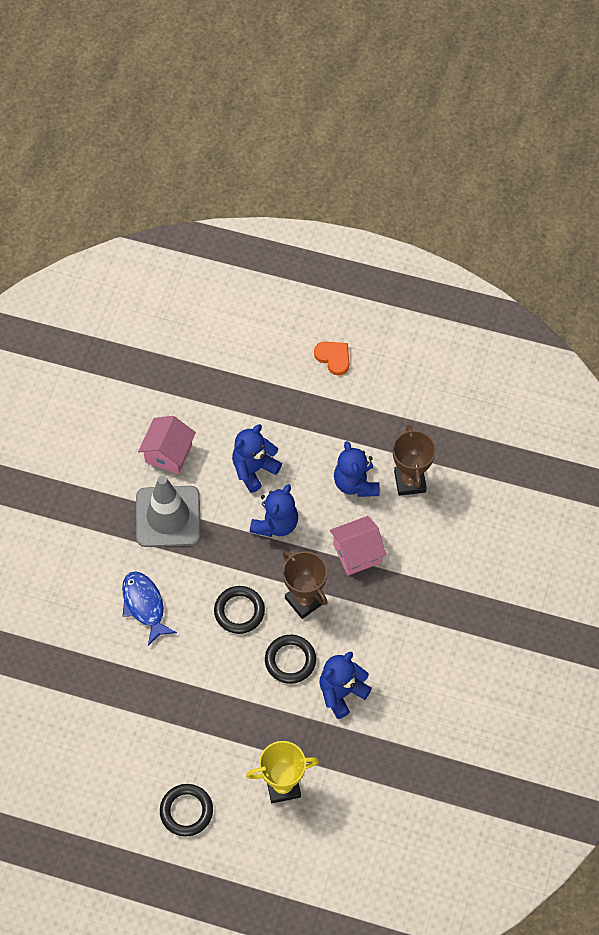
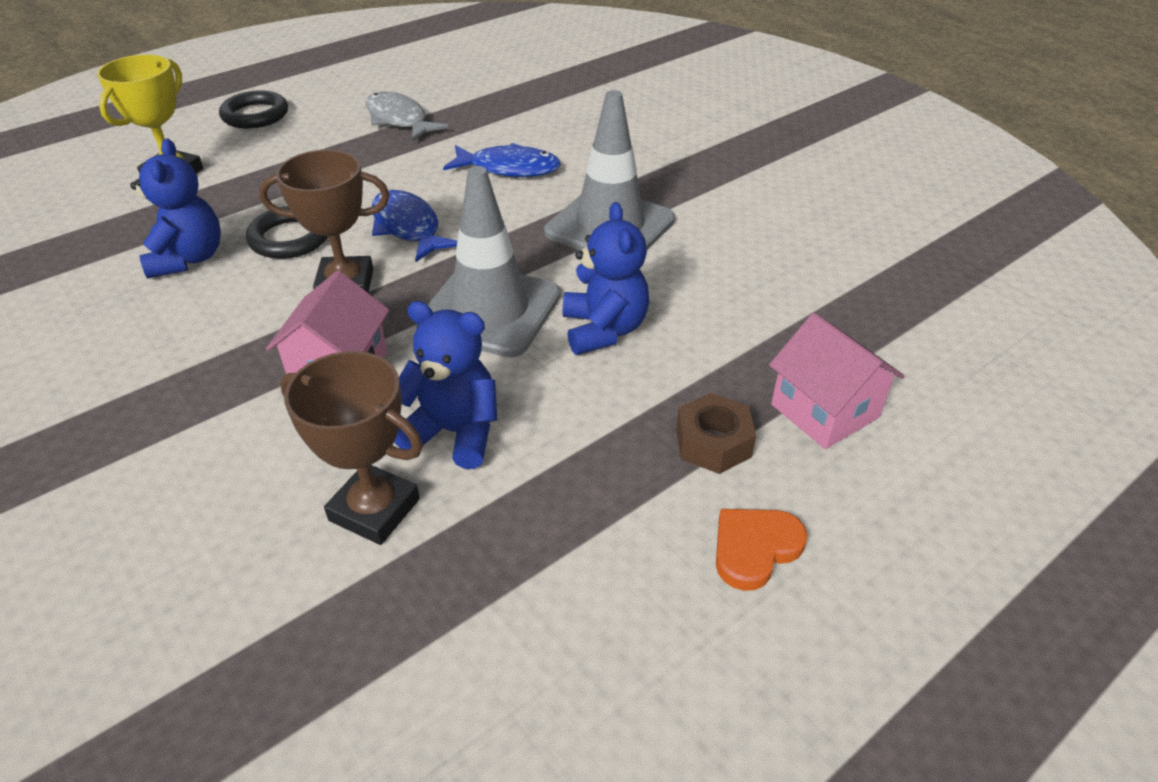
camera: 125 degrees right, 20 degrees down
(130, 715) = (399, 120): none -> grey fish
(168, 453) = (712, 263): pink house -> pink house (824, 411)
(239, 611) = (408, 227): black ring -> blue fish
(275, 524) = (490, 310): blue teddy bear -> grey traffic cone
(292, 394) = (713, 443): none -> brown nut
(333, 358) = (754, 548): orange heart -> orange heart turned 150 degrees clockwise

